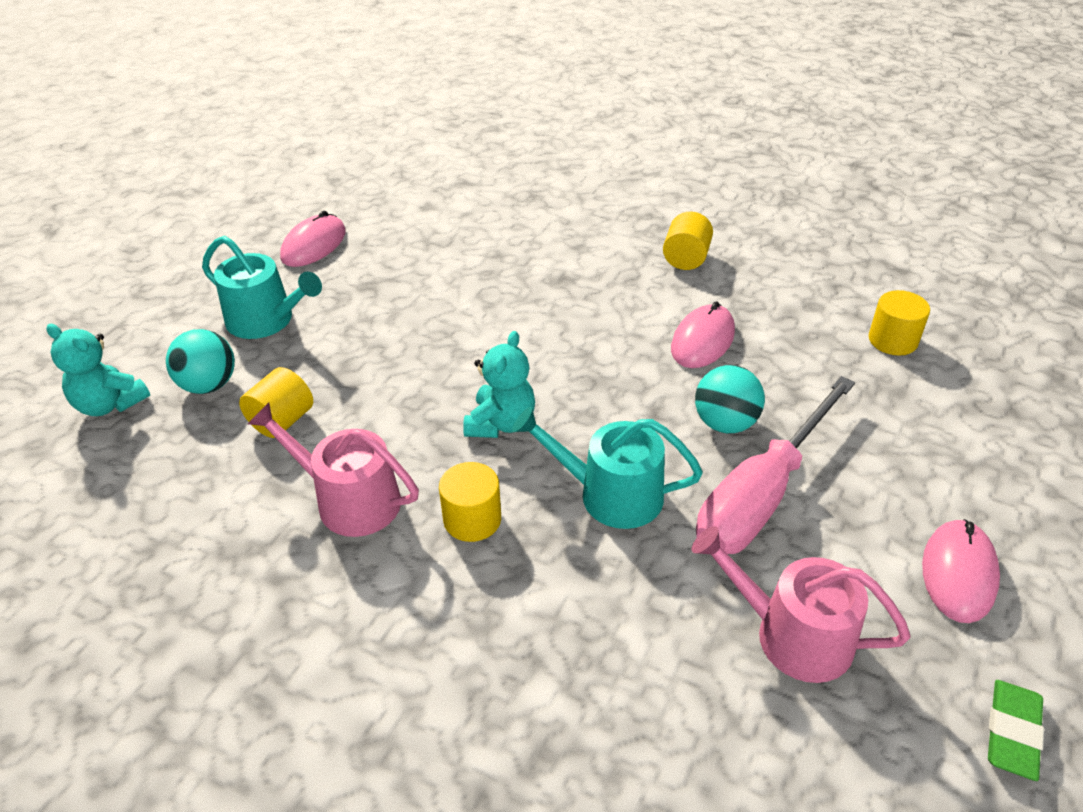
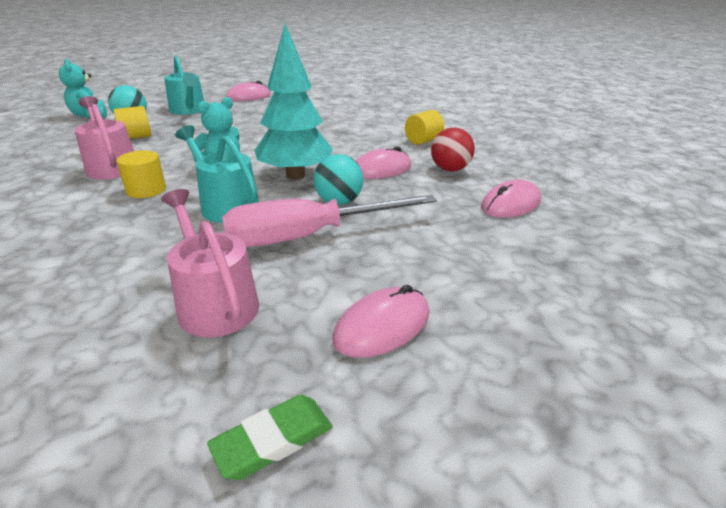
camera: 30 degrees right, 10 degrees down
(619, 400) = (295, 176): none -> turquoise tree
(775, 305) = (449, 169): none -> red ball
(892, 340) = (510, 204): yellow cylinder -> pink mouse

